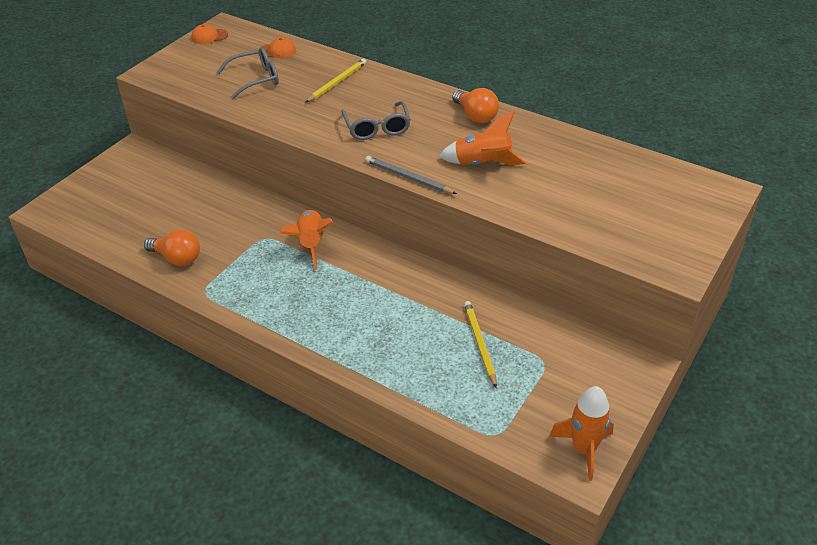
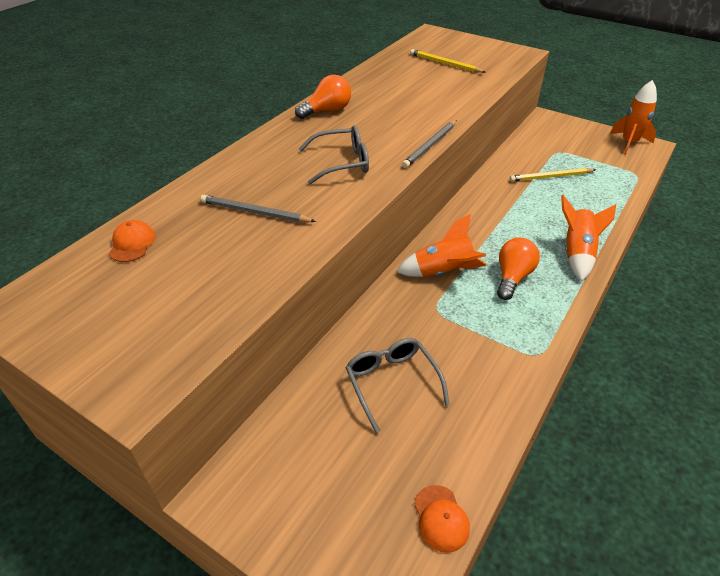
camera: 90 degrees left, 0 degrees up
(177, 258) = (484, 389): orange light bulb -> orange light bulb (512, 277)
(209, 36) = (40, 324): orange cap -> orange cap (441, 518)
(255, 79) = (206, 260): grey glasses -> grey glasses (392, 384)
(307, 92) = (255, 212): none -> grey pencil
(337, 82) = (238, 190): yellow pencil -> yellow pencil (445, 64)
(483, 164) = (405, 110): orange rocket -> orange rocket (577, 253)

